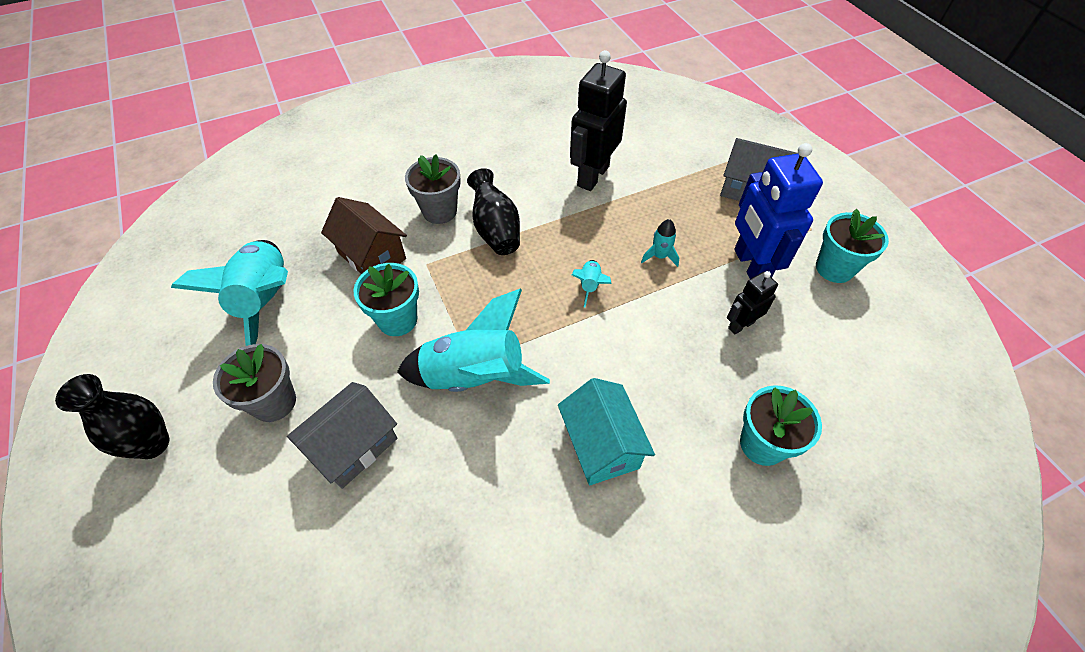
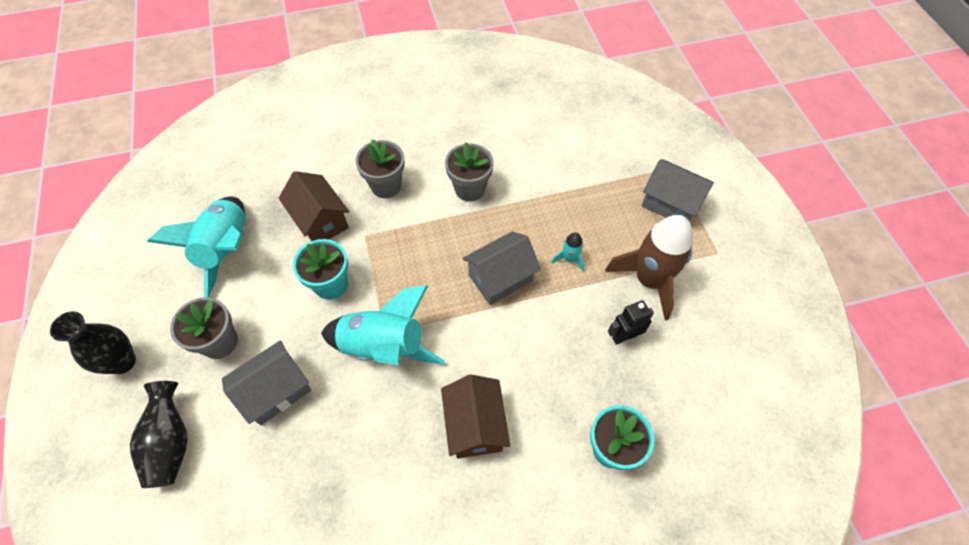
camera: 10 degrees right, 5 degrees up
(495, 230) = (431, 211): black vase -> black vase (171, 442)
(533, 203) = (470, 189): none -> grey flower pot
(590, 286) = (500, 278): turquoise rocket -> grey house
(592, 176) = (529, 169): black robot -> none
(601, 445) = (475, 425): turquoise house -> brown house
(750, 265) = (649, 280): blue robot -> brown rocket
(834, 268) = (726, 295): turquoise flower pot -> none

